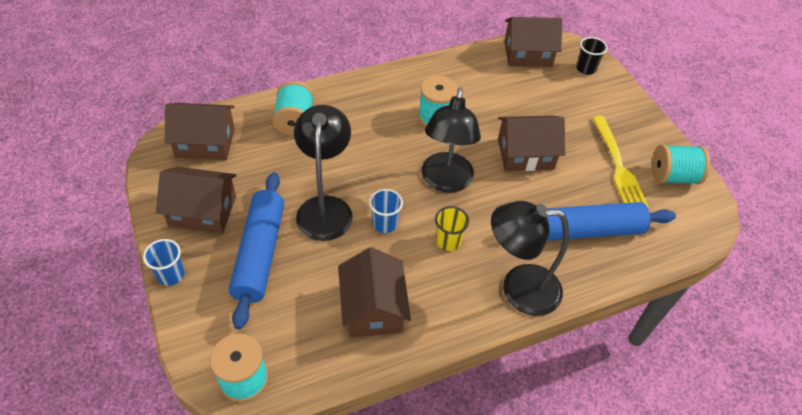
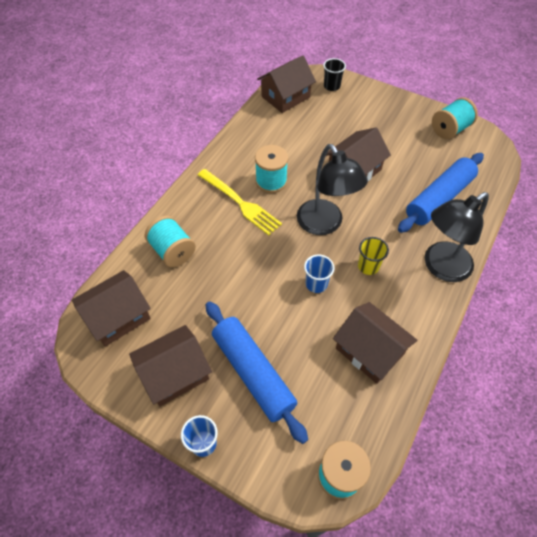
camera: 35 degrees left, 5 degrees up
(325, 208) = (264, 302): black lamp -> none
(618, 166) = (414, 142): yellow fork -> yellow fork (240, 203)

